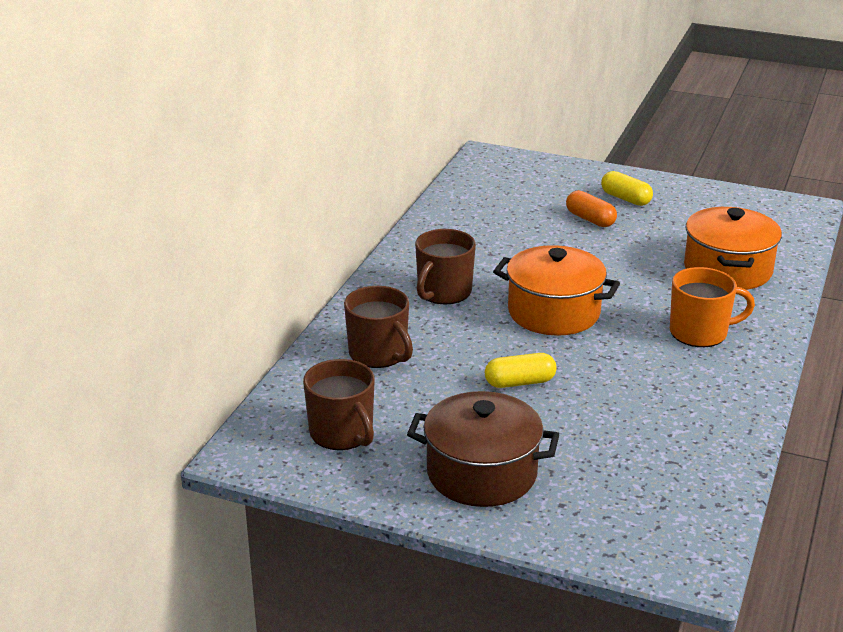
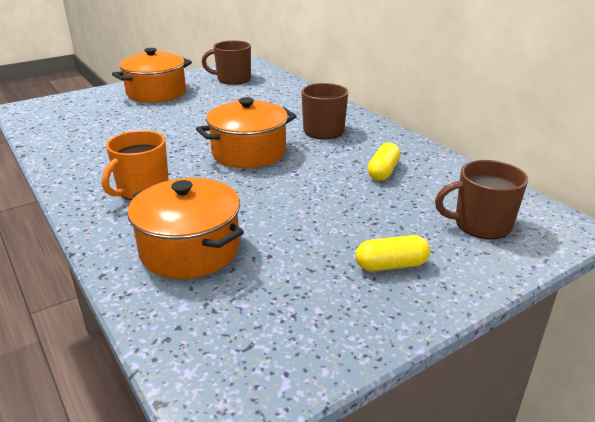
camera: 125 degrees right, 0 degrees up
(379, 354) = (282, 99): brown mug -> brown mug (481, 224)
(482, 473) = (156, 93): brown pot -> orange pot
(520, 382) = (200, 120): yellow capsule -> yellow capsule (383, 171)
(590, 219) = (366, 224): orange capsule -> none

